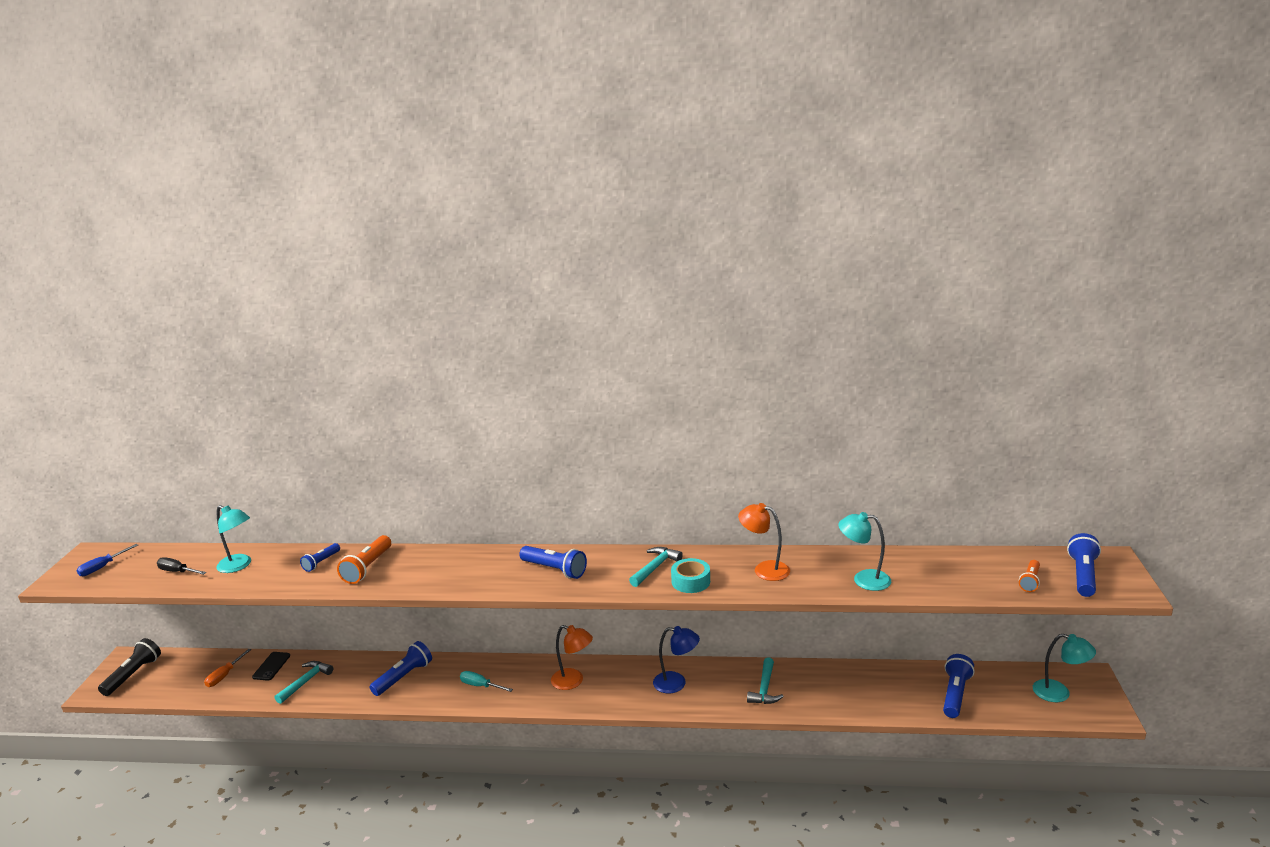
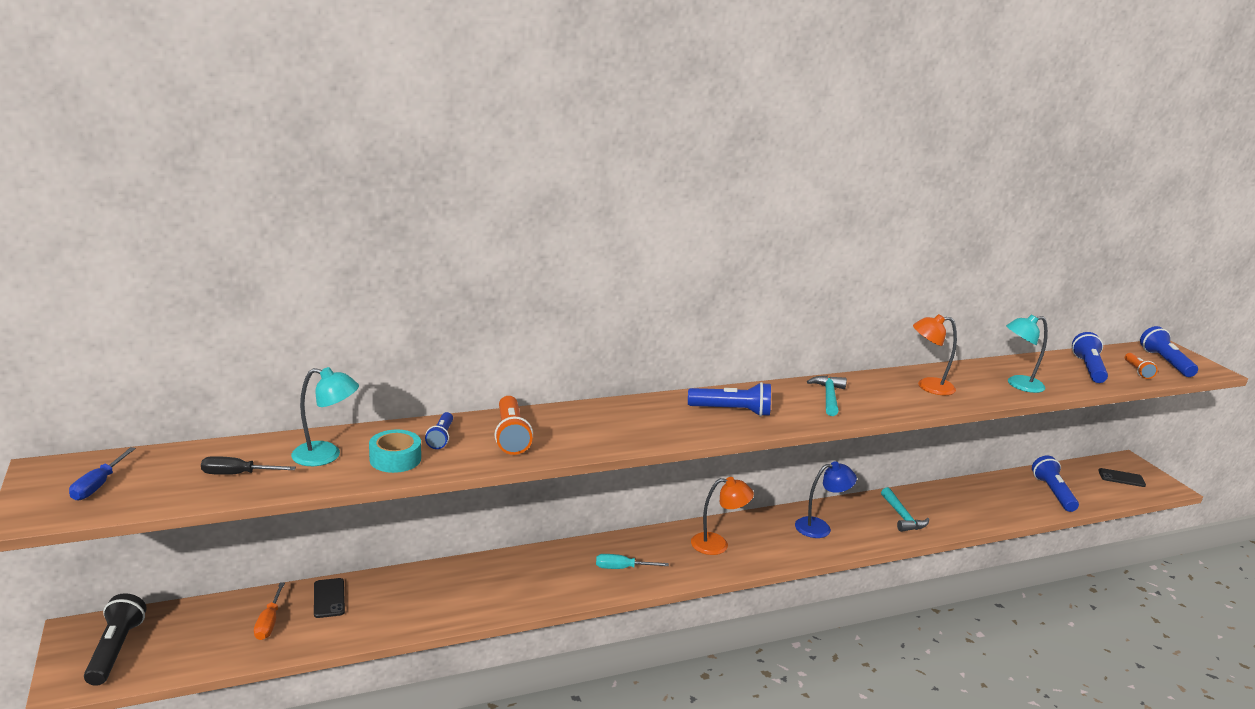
camera: 30 degrees left, 0 degrees up
(306, 682) = (397, 606): turquoise hammer -> none
(403, 677) = (521, 577): blue flashlight -> blue flashlight (1088, 369)
(690, 581) = (878, 405): turquoise tape -> turquoise tape (395, 459)
(1059, 693) = (1121, 478): turquoise lamp -> black phone

